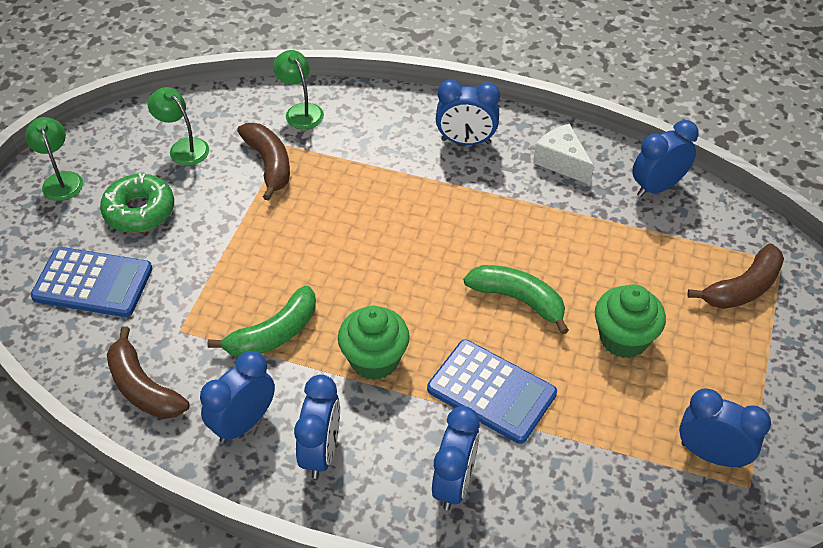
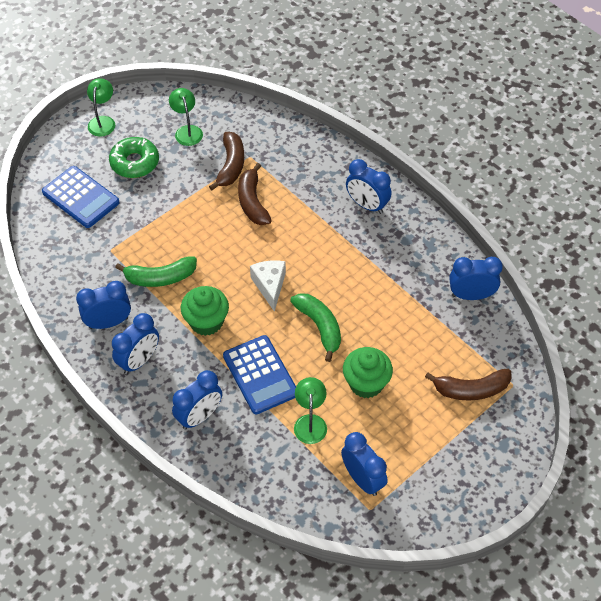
camera: 30 degrees right, 5 degrees up
(143, 388) = (69, 275): brown banana -> brown banana (252, 202)
(300, 111) = (276, 136): green lamp -> green lamp (310, 422)
(561, 162) = (419, 248): white cheese -> white cheese (270, 286)

